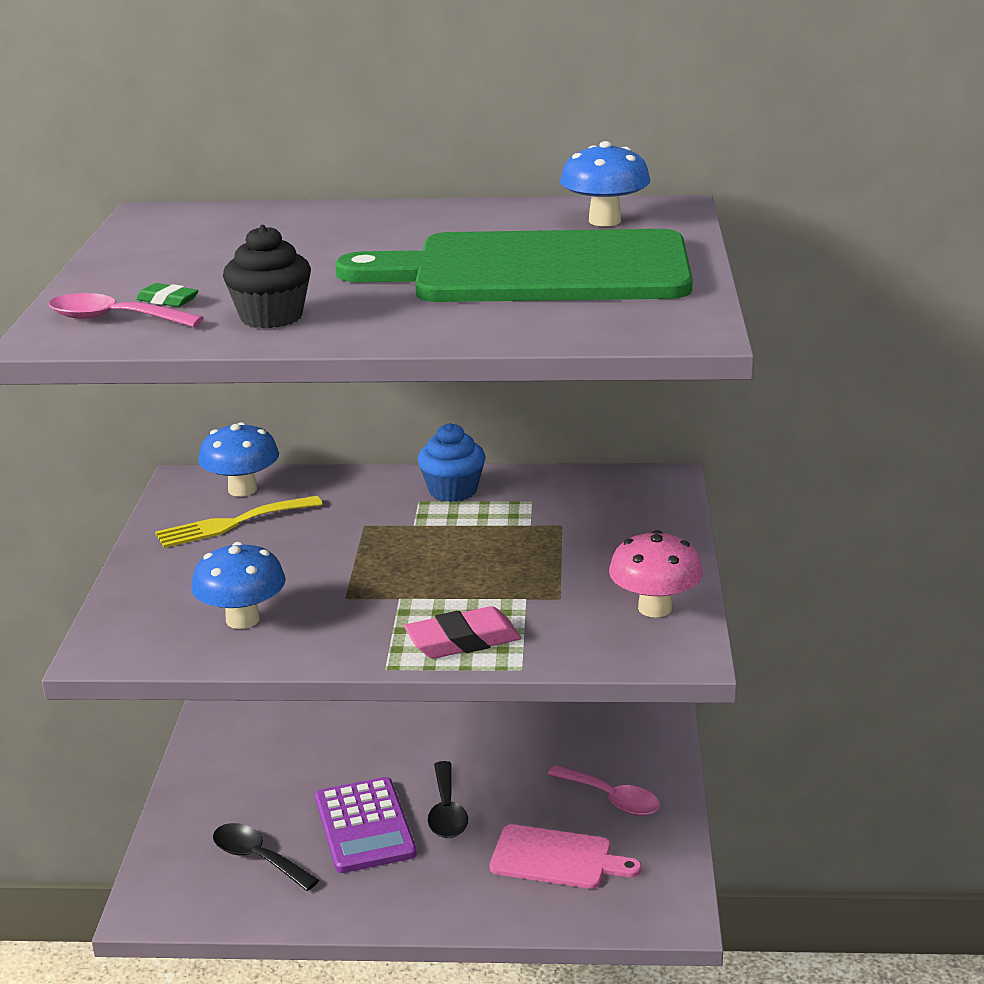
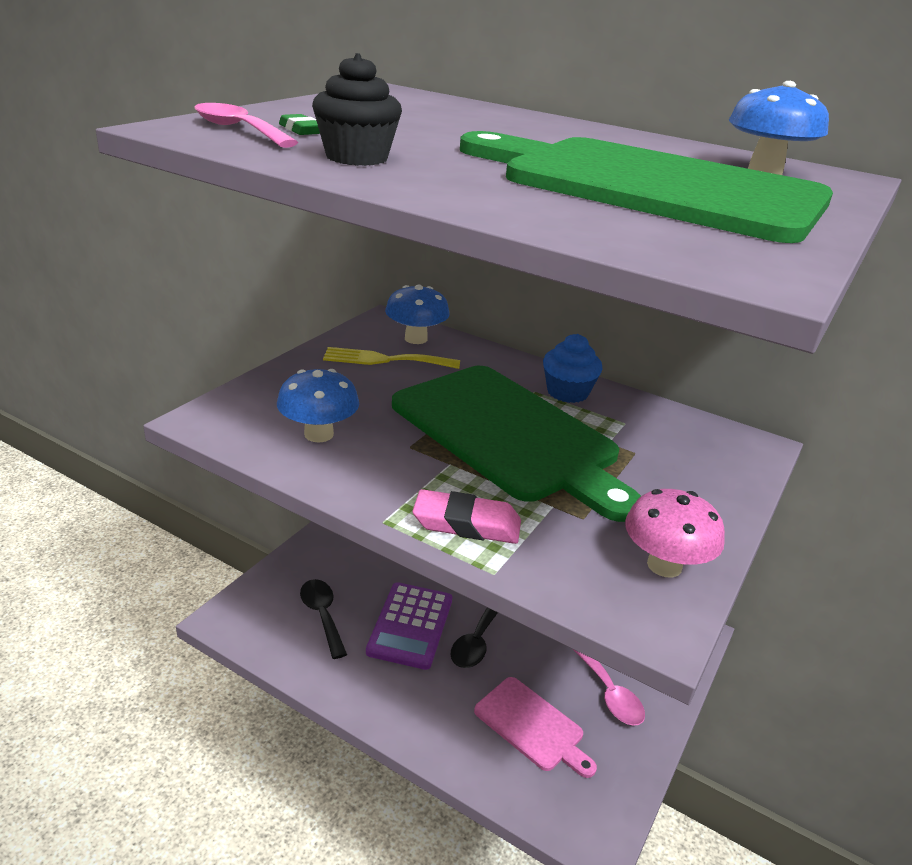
camera: 25 degrees right, 5 degrees up
(431, 552) = (508, 435): none -> green cutting board

